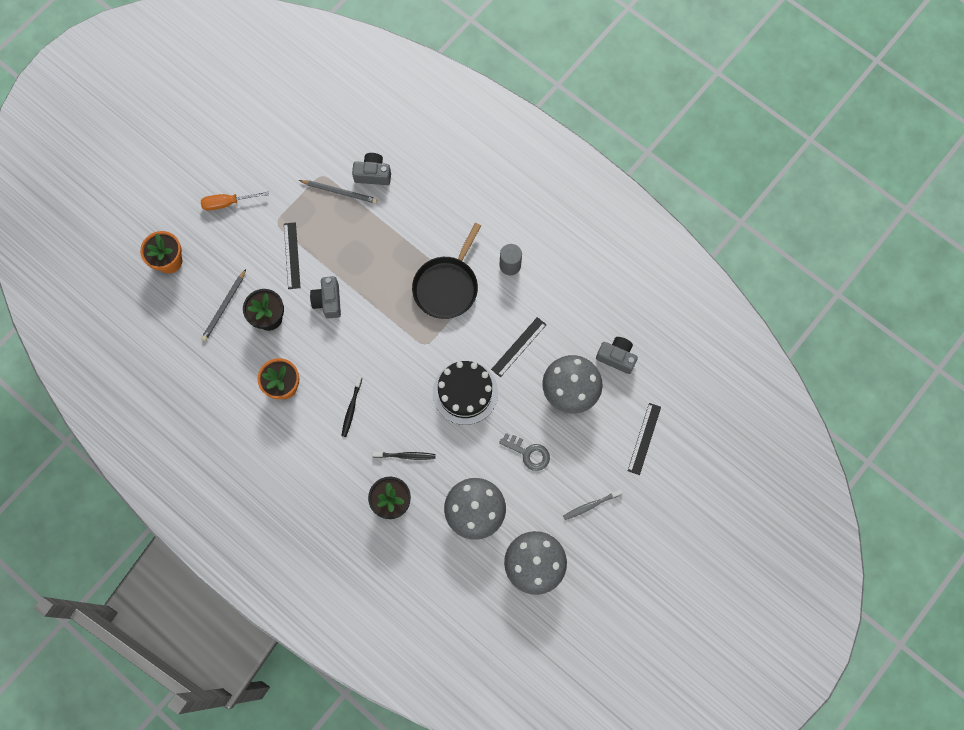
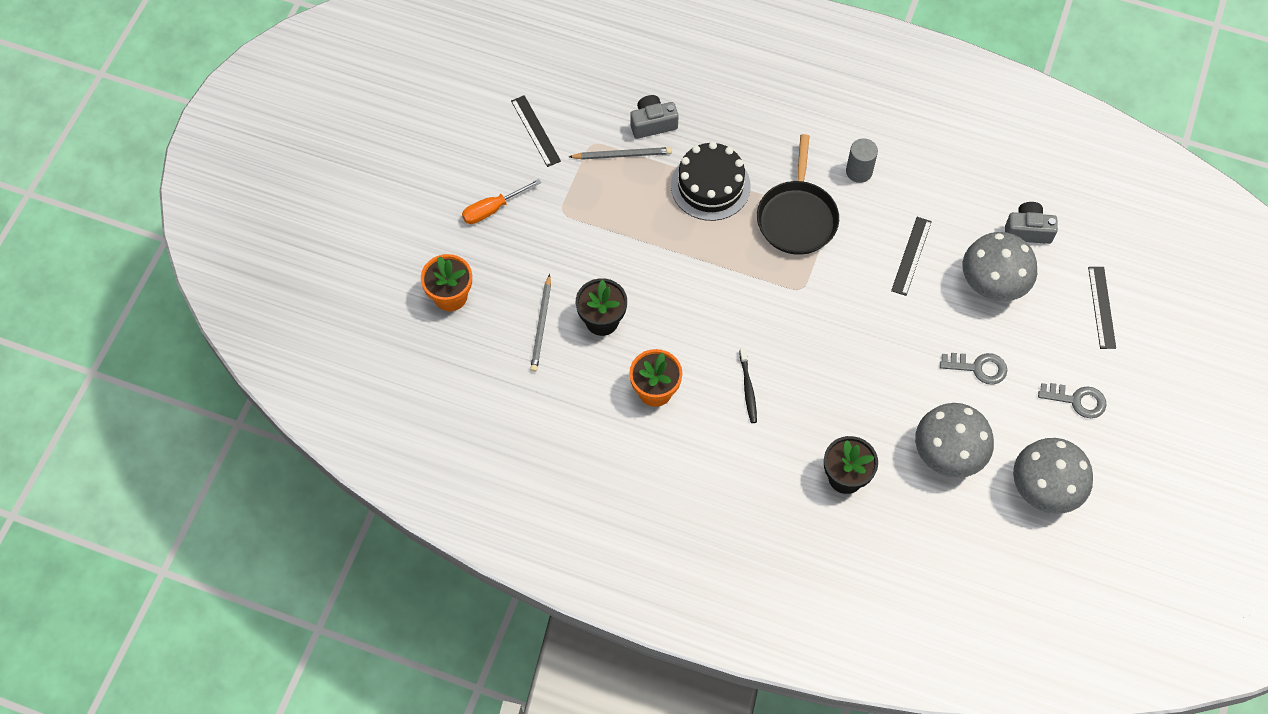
camera: 20 degrees left, 10 degrees down
(291, 255) = (597, 242): black ruler -> black ruler (535, 131)
(328, 301) = (664, 278): grey camera -> none
(405, 456) = (837, 419): black toothbrush -> none
(465, 392) = (873, 326): black cake -> black cake (710, 186)
(591, 505) = (1077, 400): grey toothbrush -> grey key

